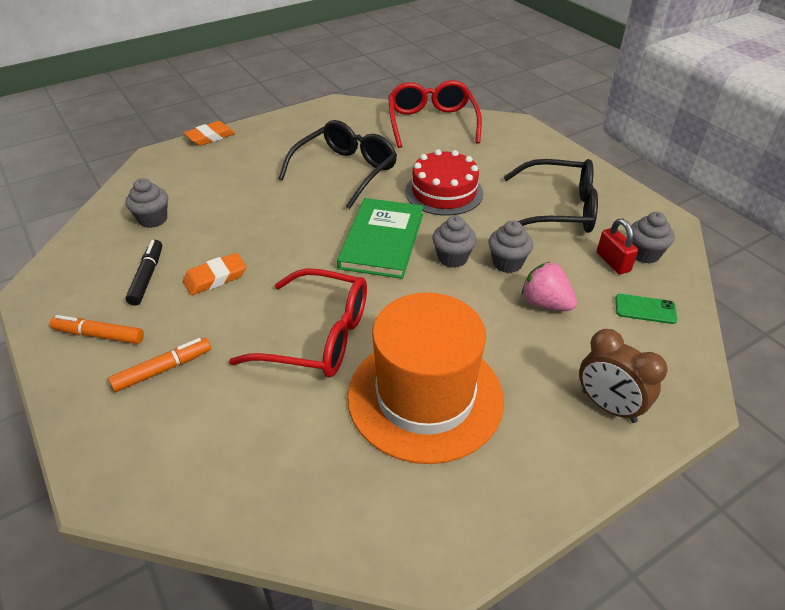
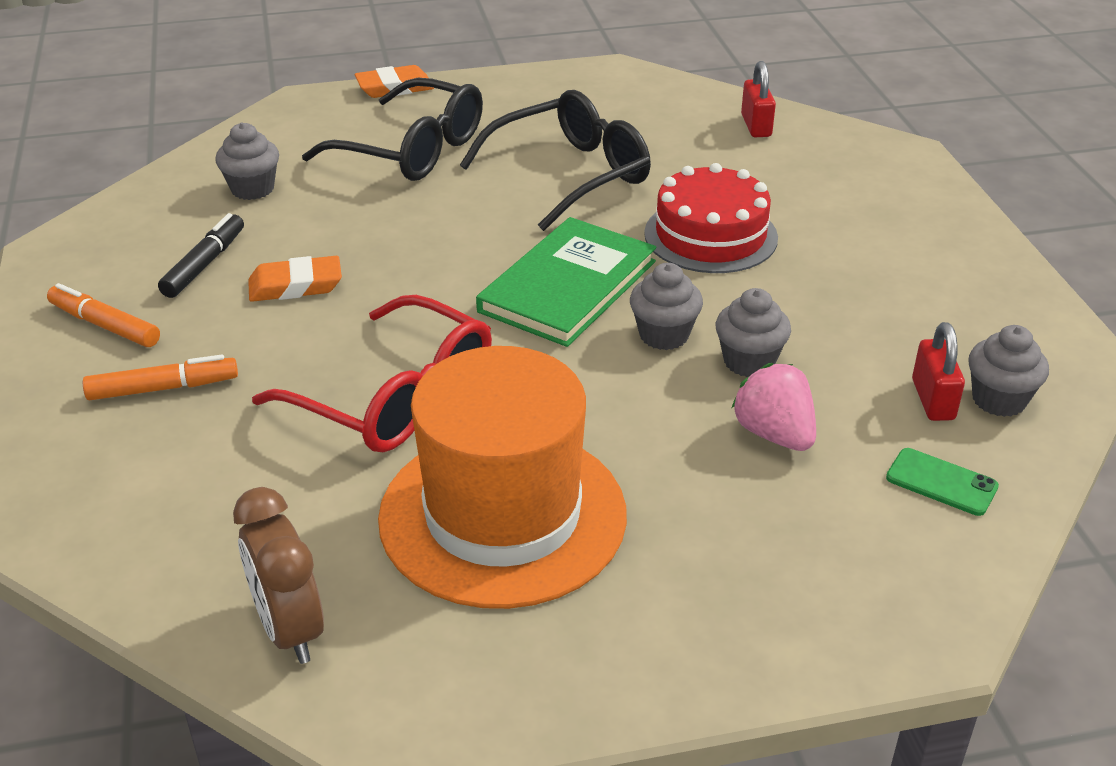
camera: 20 degrees right, 5 degrees down
(431, 123) = (756, 126): red glasses -> red padlock
(558, 209) = (890, 300): black glasses -> black glasses (412, 150)
(608, 406) = (781, 603): brown clock -> brown clock (289, 629)

